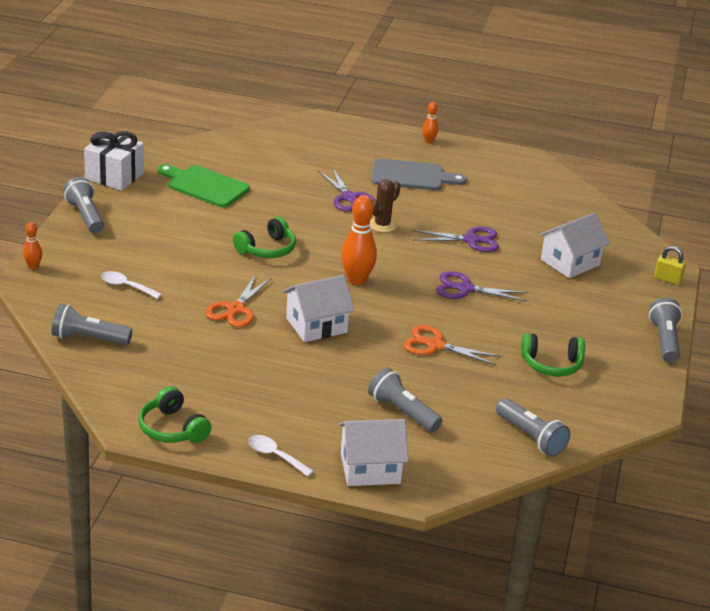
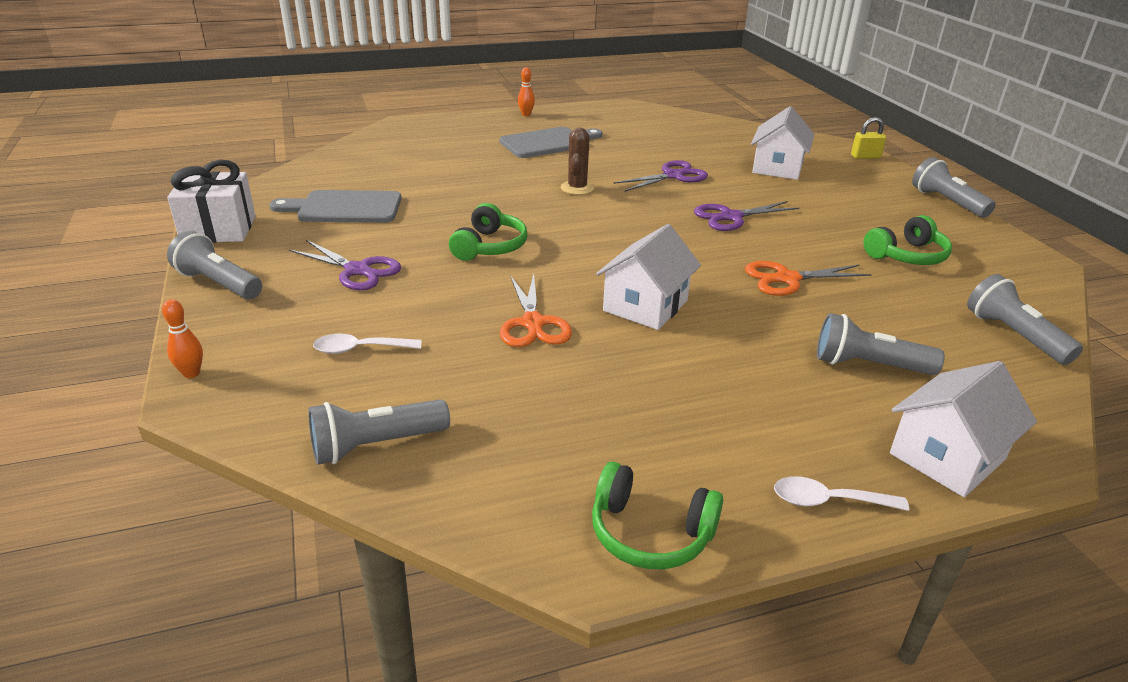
camera: 30 degrees left, 0 degrees up
(204, 186) = (344, 208): green cutting board -> grey cutting board
(349, 197) = (513, 175): purple scissors -> purple scissors (357, 270)
(356, 280) = (622, 244): orange bowling pin -> none
(531, 437) = (1014, 335): grey flashlight -> grey flashlight turned 135 degrees counterclockwise

